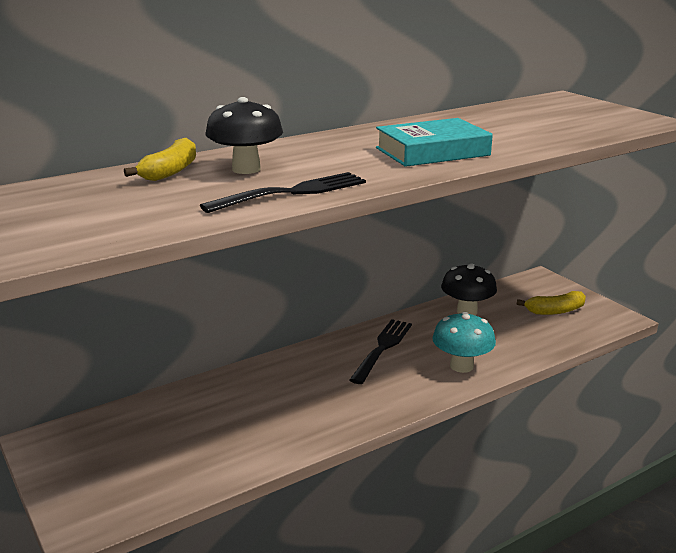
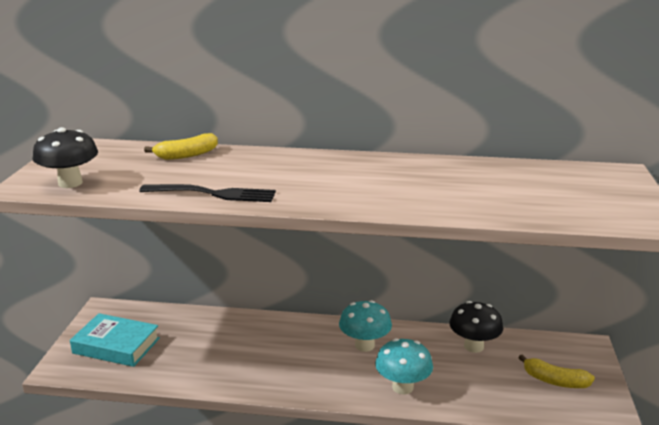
camera: 40 degrees right, 0 degrees up
(246, 169) = (228, 167): black mushroom -> black mushroom (70, 183)
(382, 349) = (364, 345): black fork -> turquoise mushroom
(432, 151) = (374, 191): turquoise book -> turquoise book (116, 345)

